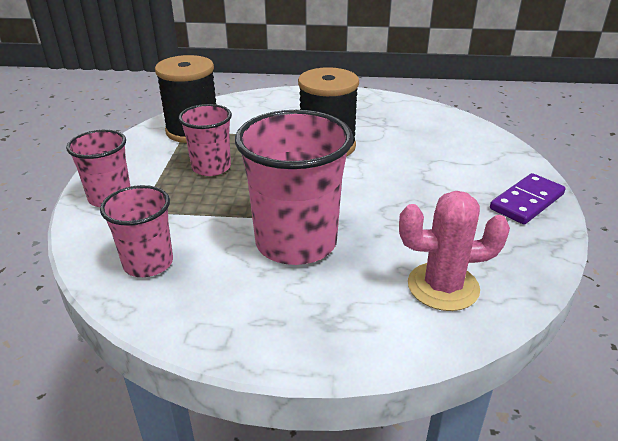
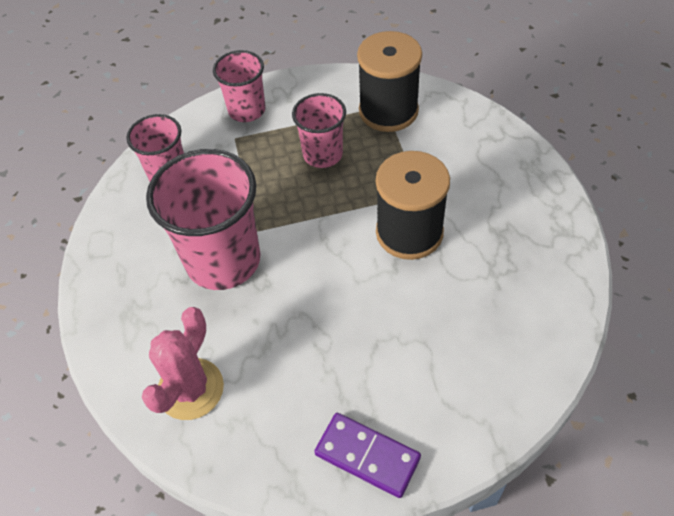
camera: 75 degrees right, 20 degrees up
(443, 287) = (190, 389): pink cactus -> pink cactus turned 45 degrees clockwise

